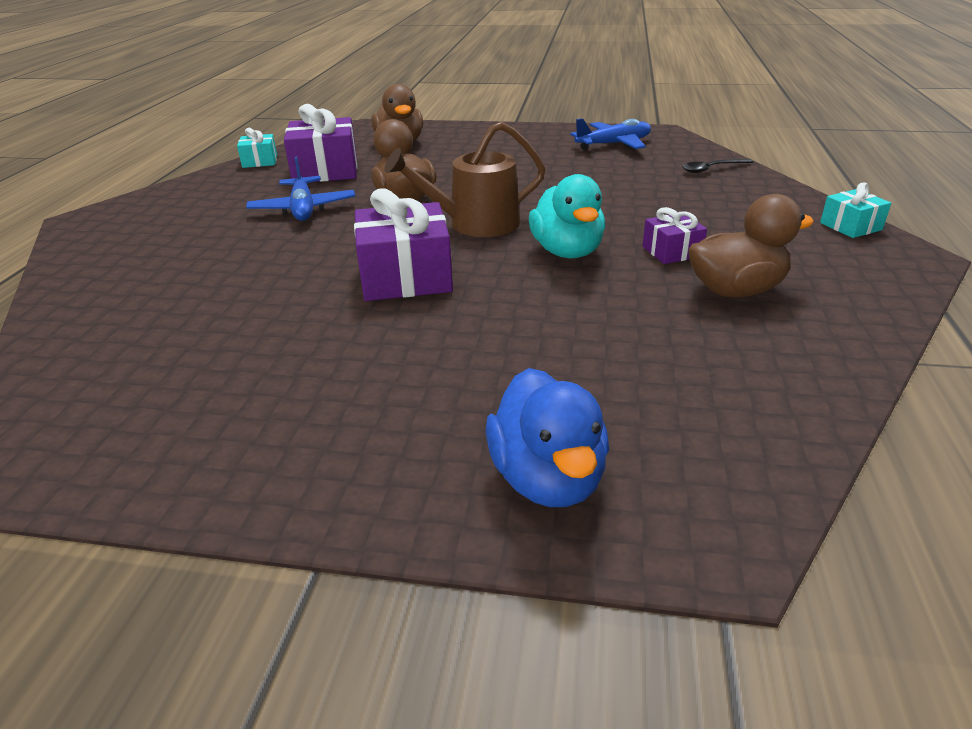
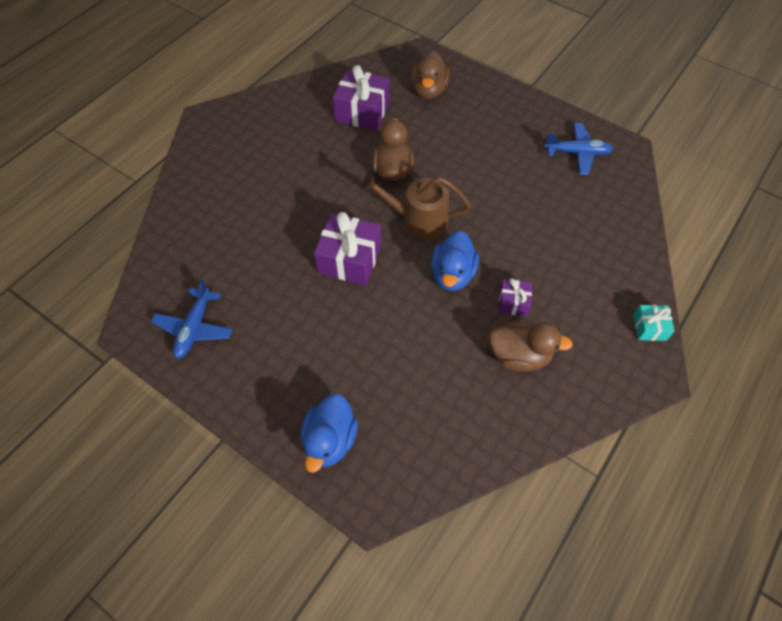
camera: 25 degrees right, 25 degrees up
(260, 161) = (327, 81): turquoise gift -> none
(303, 209) = (328, 158): blue plane -> blue plane (194, 328)
(567, 251) = (452, 274): turquoise duck -> blue duck
(711, 169) = (619, 218): black spoon -> none

